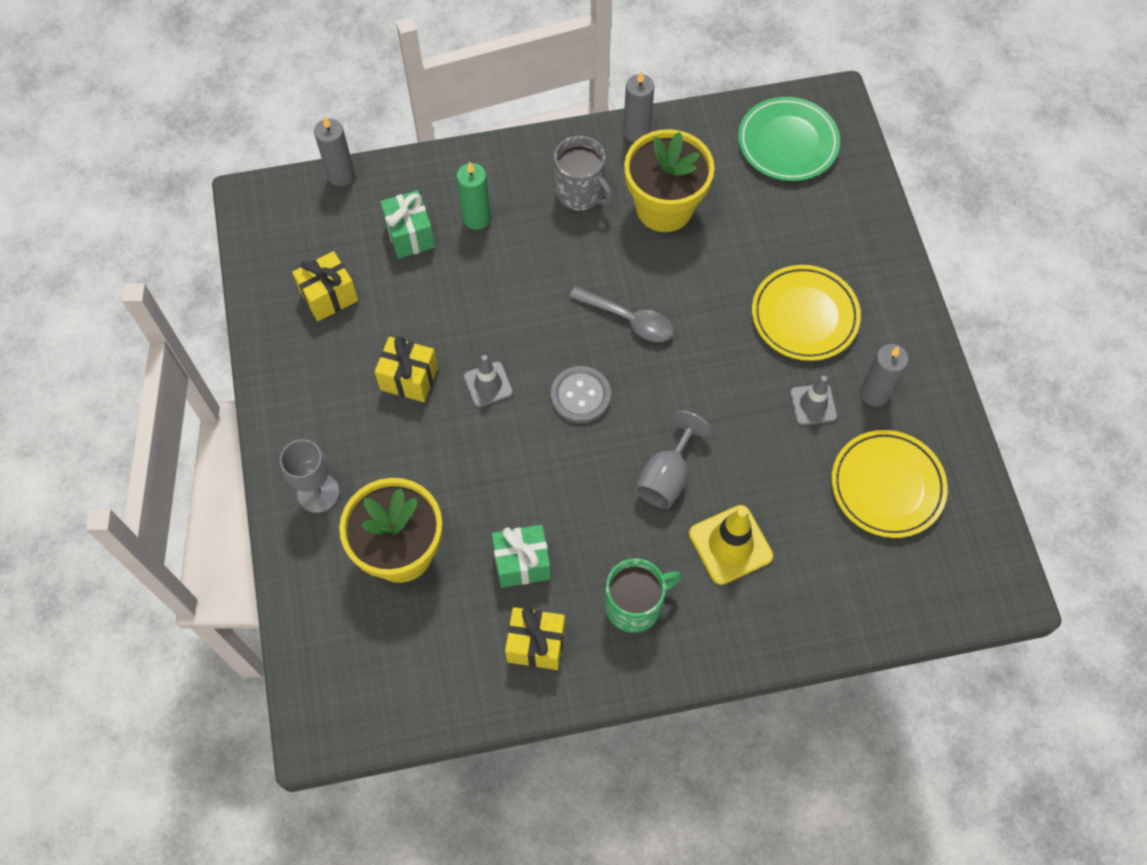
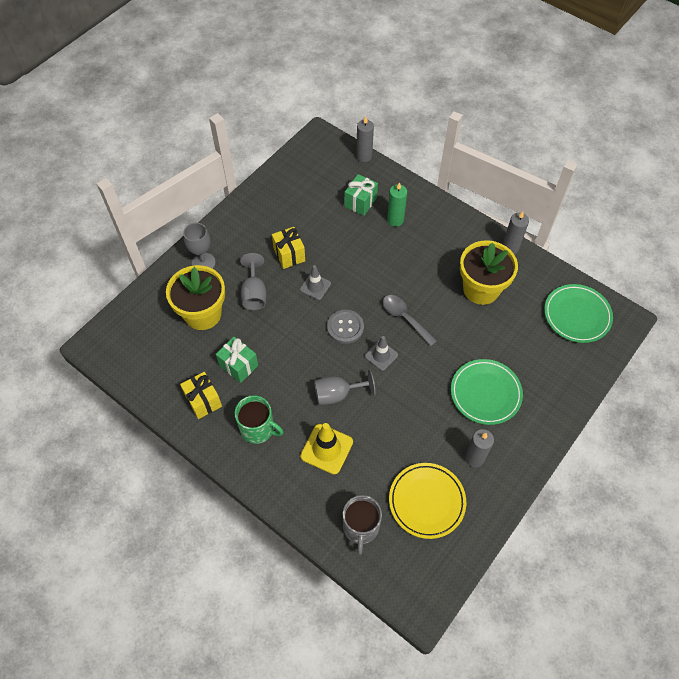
camera: 50 degrees right, 5 degrees down
(329, 296) = (300, 196): yellow gift -> none
(429, 465) = (254, 293): none -> grey goblet
(580, 192) = (452, 249): grey mug -> grey mug (361, 527)
(629, 320) = (405, 318): grey spoon -> grey spoon turned 150 degrees clockwise
(804, 316) = (485, 393): yellow plate -> green plate
(813, 404) = (439, 433): grey traffic cone -> grey traffic cone (381, 355)

